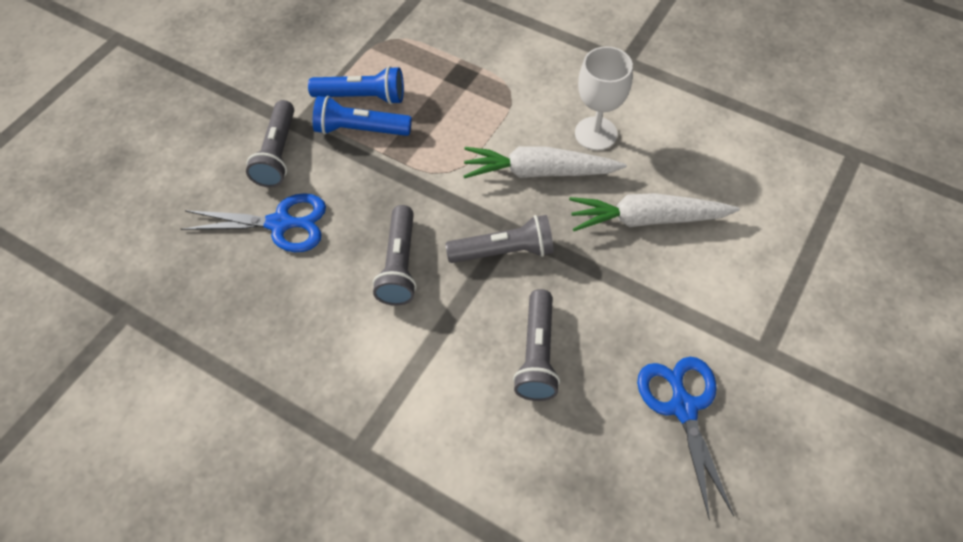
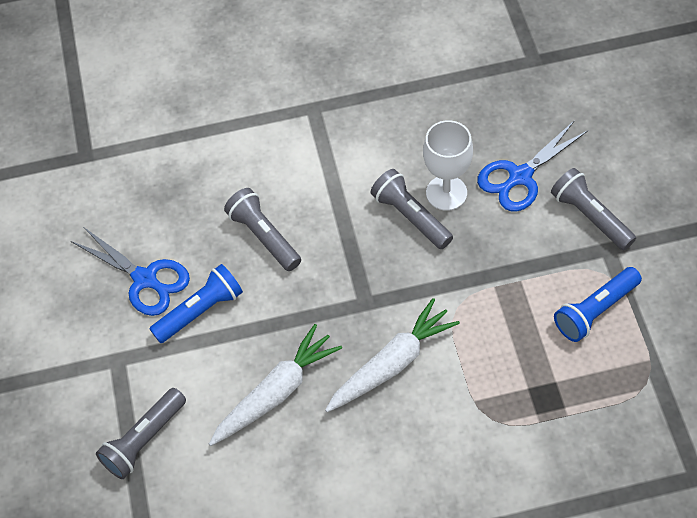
camera: 140 degrees right, 0 degrees up
(360, 130) = (560, 284): blue flashlight -> blue flashlight (200, 311)
(504, 251) = (353, 282): grey flashlight -> grey flashlight (144, 440)
(596, 133) = (383, 437): white goblet -> white goblet (446, 193)

